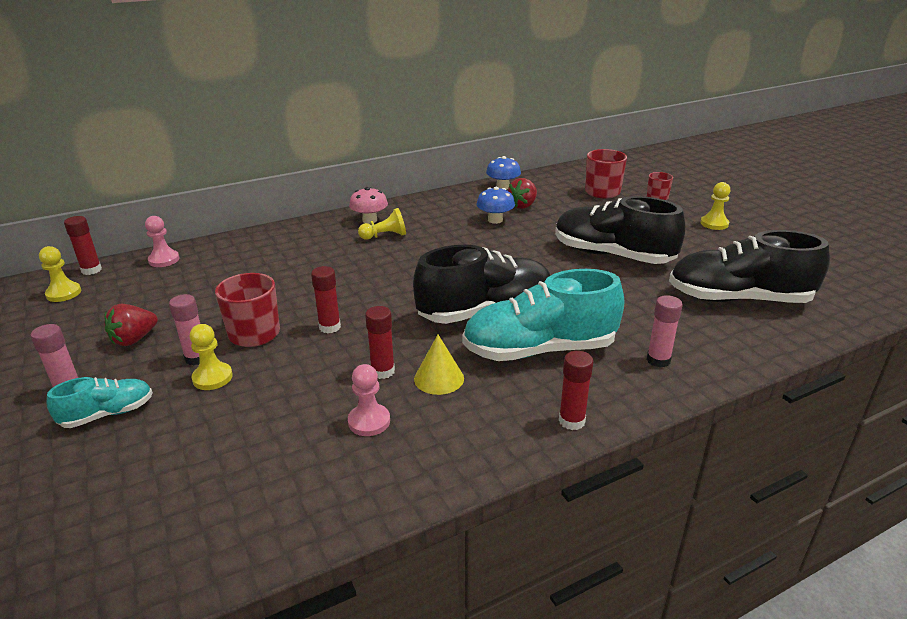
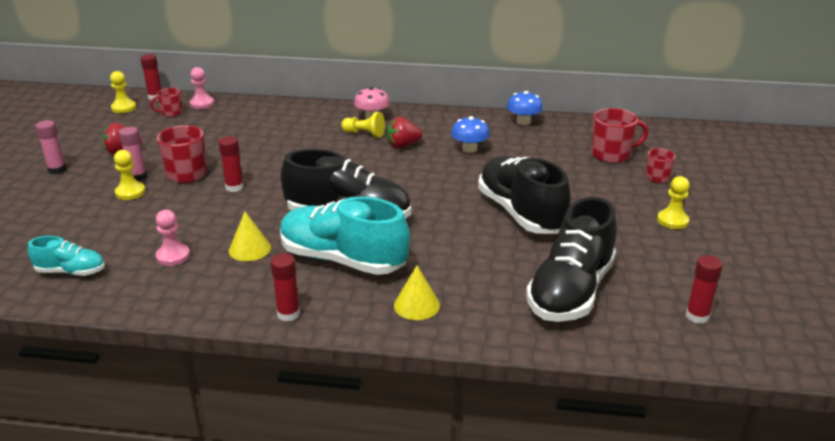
camera: 35 degrees right, 0 degrees up
(108, 414) = (58, 191): turquoise shoe -> turquoise shoe (71, 272)
(138, 280) = (171, 113): none -> red mug
(383, 371) = (224, 229): red glue stick -> red glue stick (697, 316)
(523, 205) = (514, 144): red strawberry -> red strawberry (403, 145)
(658, 360) = (416, 305): pink glue stick -> yellow cone
(738, 299) = (571, 291): black shoe -> black shoe turned 105 degrees counterclockwise

